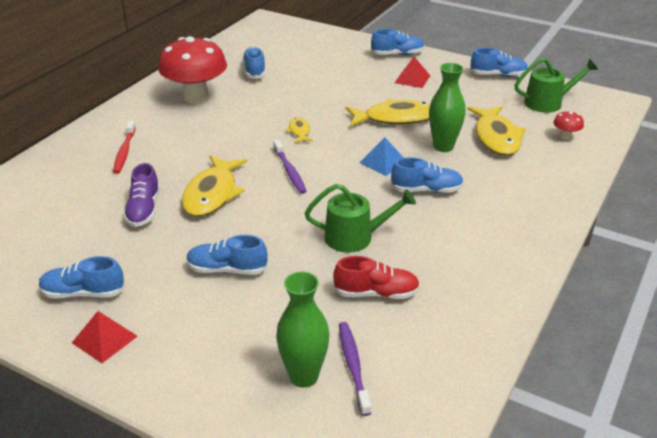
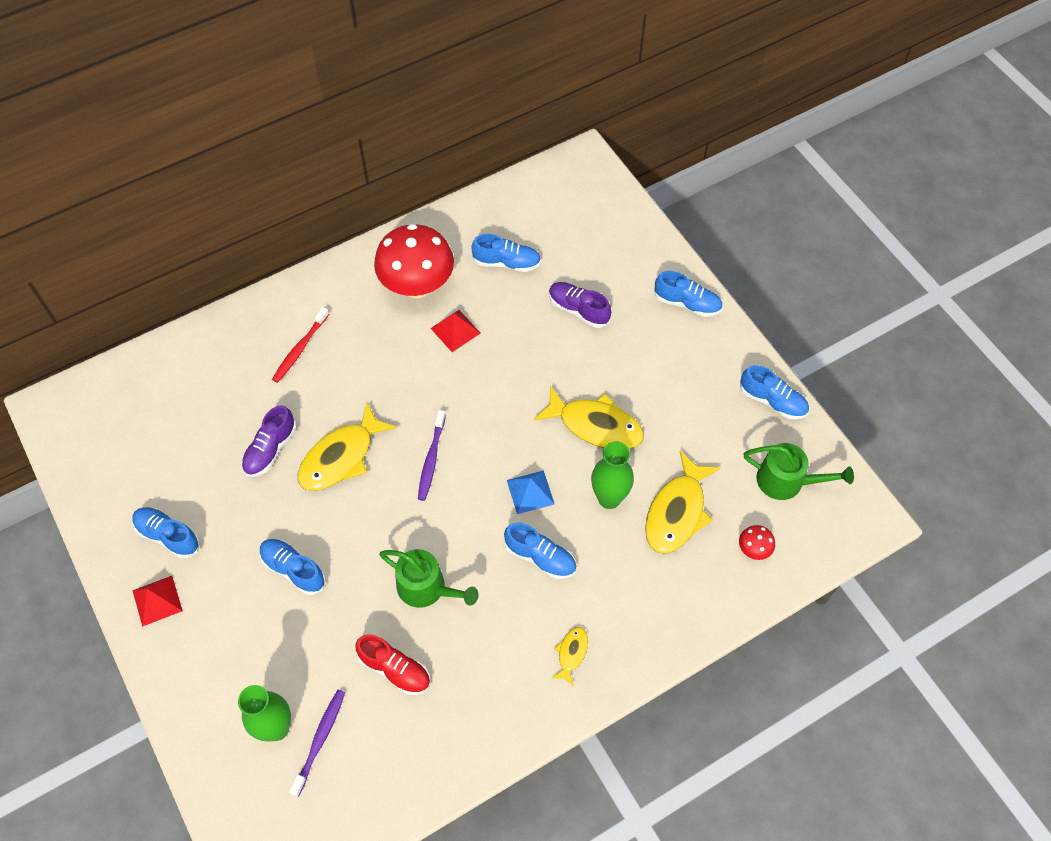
camera: 30 degrees right, 25 degrees up
(254, 70) = (506, 262): blue shoe -> blue shoe turned 75 degrees clockwise
(299, 131) = (482, 398): yellow fish -> yellow fish (571, 653)
(327, 76) = (578, 310): none -> purple shoe
(412, 79) = (667, 361): red pyramid -> red pyramid (455, 330)

